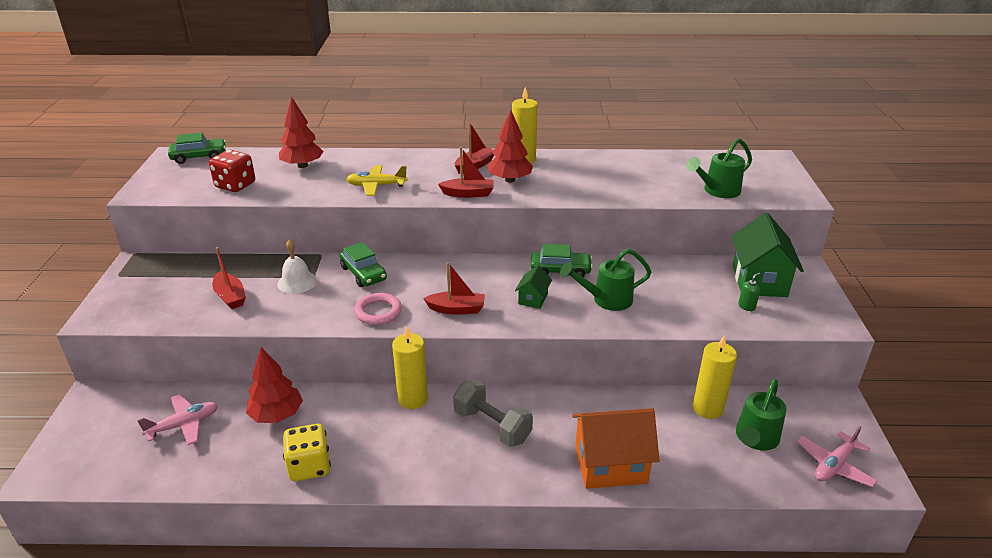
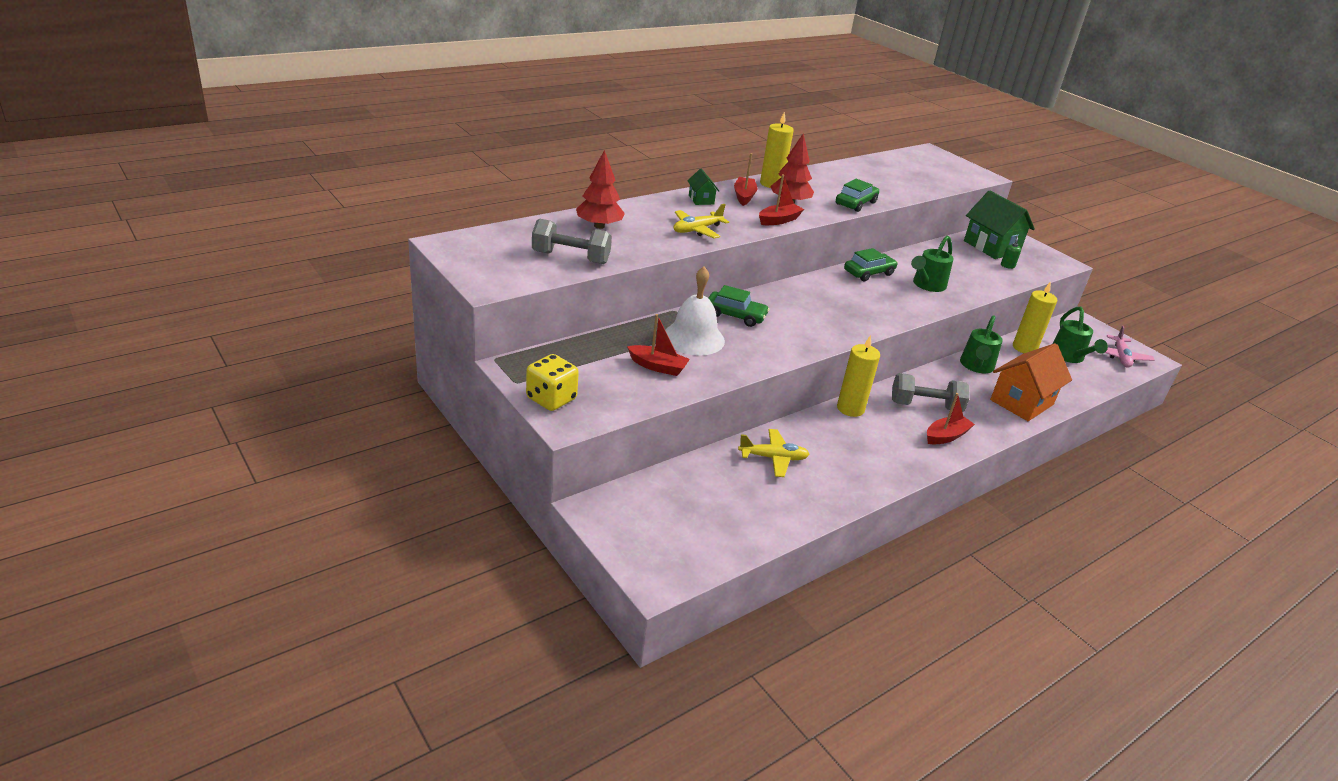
camera: 40 degrees left, 0 degrees up
(183, 425) = (712, 495): pink plane -> none
(199, 157) = (478, 239): green car -> green car (855, 203)
(235, 185) = (571, 257): red dice -> grey dumbbell
(276, 415) = (773, 458): red tree -> yellow plane
(297, 282) = (693, 338): white bell -> white bell, size x1.54
(309, 466) = (852, 481): yellow dice -> yellow dice (551, 399)
(378, 312) = (795, 341): pink ring -> none
(456, 309) = (845, 321): red boat -> red boat (946, 436)
(533, 299) = (882, 298): green house -> green house (701, 200)
(718, 191) = (934, 182): green watering can -> green watering can (976, 366)

